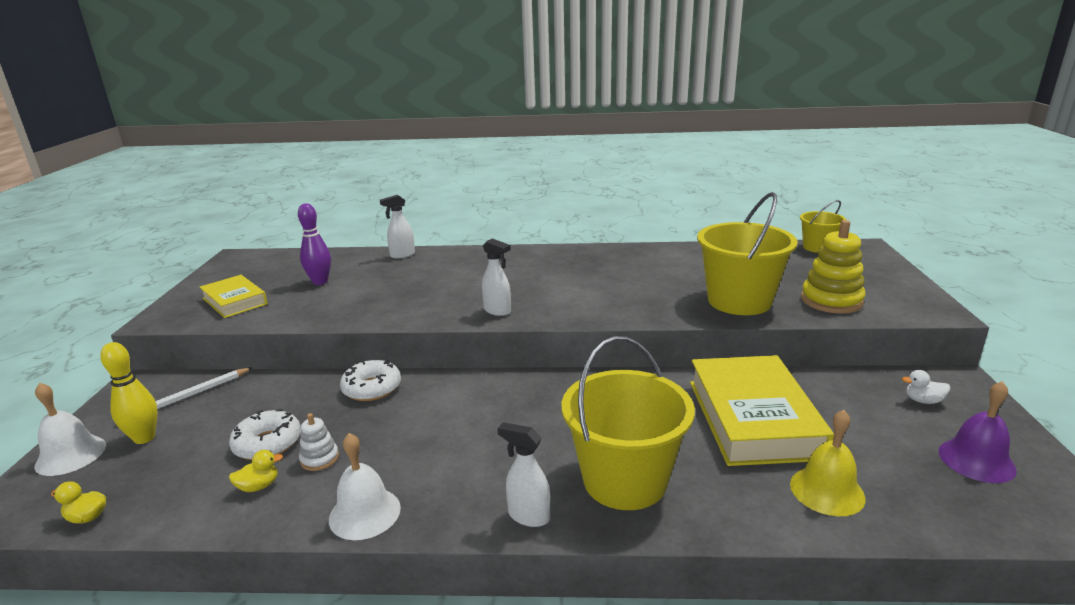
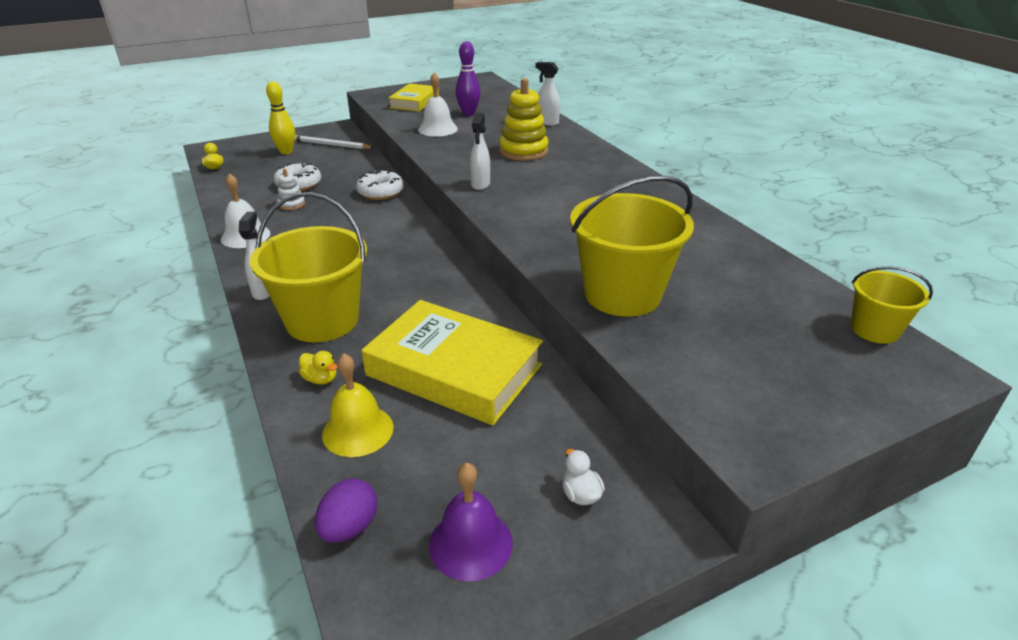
camera: 60 degrees right, 10 degrees up
(71, 455) = (262, 142): white bell -> white bell (437, 129)
(259, 486) = (257, 197): yellow duck -> yellow duck (320, 379)
(753, 418) = (454, 370): yellow book -> yellow book turned 60 degrees clockwise
(831, 301) = (691, 357): yellow stacking toy -> yellow stacking toy (523, 151)
(960, 520) = (349, 527): none -> purple egg

